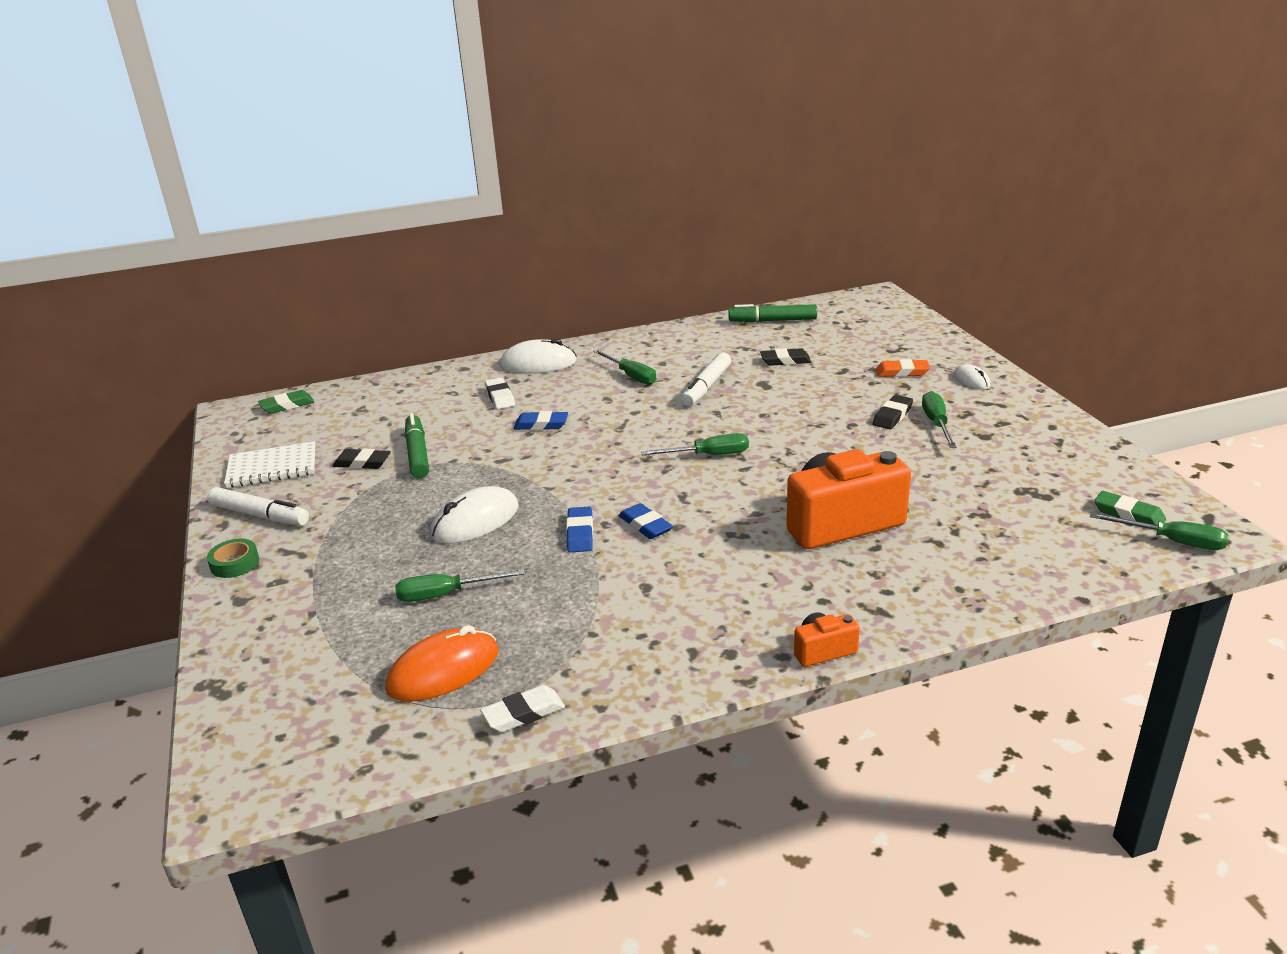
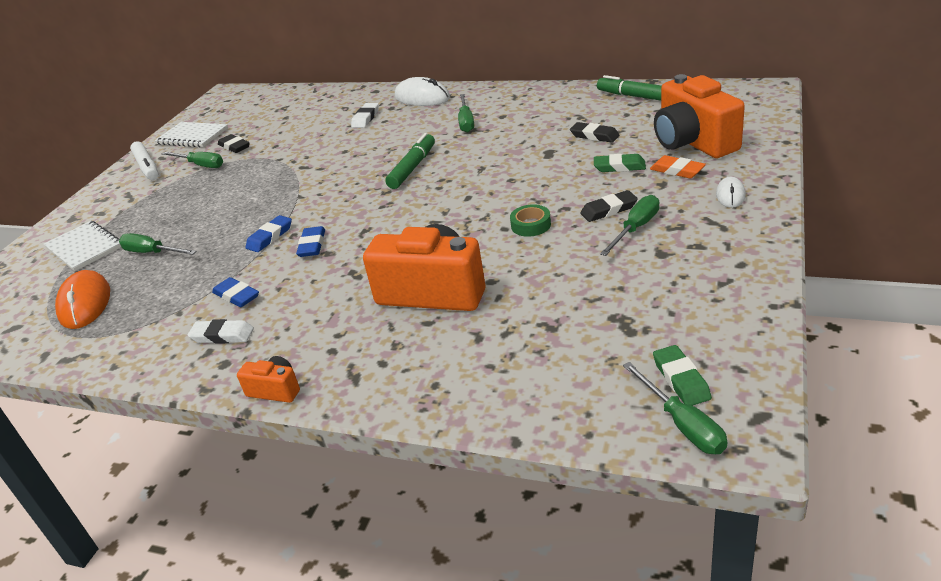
camera: 40 degrees right, 5 degrees up
(235, 563) = (99, 194): green tape -> green tape (531, 225)
(287, 405) = (253, 95): green eraser -> green eraser (619, 167)
(327, 621) = (84, 247): none -> white notebook
(417, 453) = (268, 148): green marker -> green marker (412, 167)
(443, 670) = (85, 303): orange mouse -> orange mouse turned 75 degrees clockwise
(475, 521) = (232, 207): white mouse -> none
(523, 713) = (77, 350): white eraser -> white eraser (222, 335)
(541, 425) = (359, 146): blue eraser -> blue eraser (237, 296)
(706, 387) = (504, 144): white marker -> none
(708, 455) = (426, 203): green screwdriver -> green screwdriver (200, 165)
(881, 347) = (693, 142): none -> orange camera

